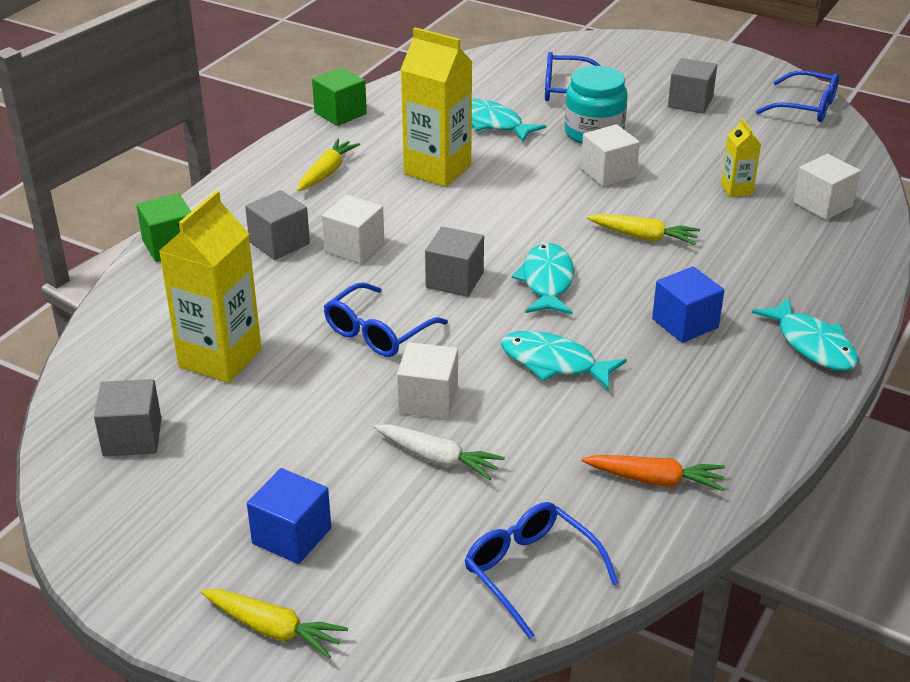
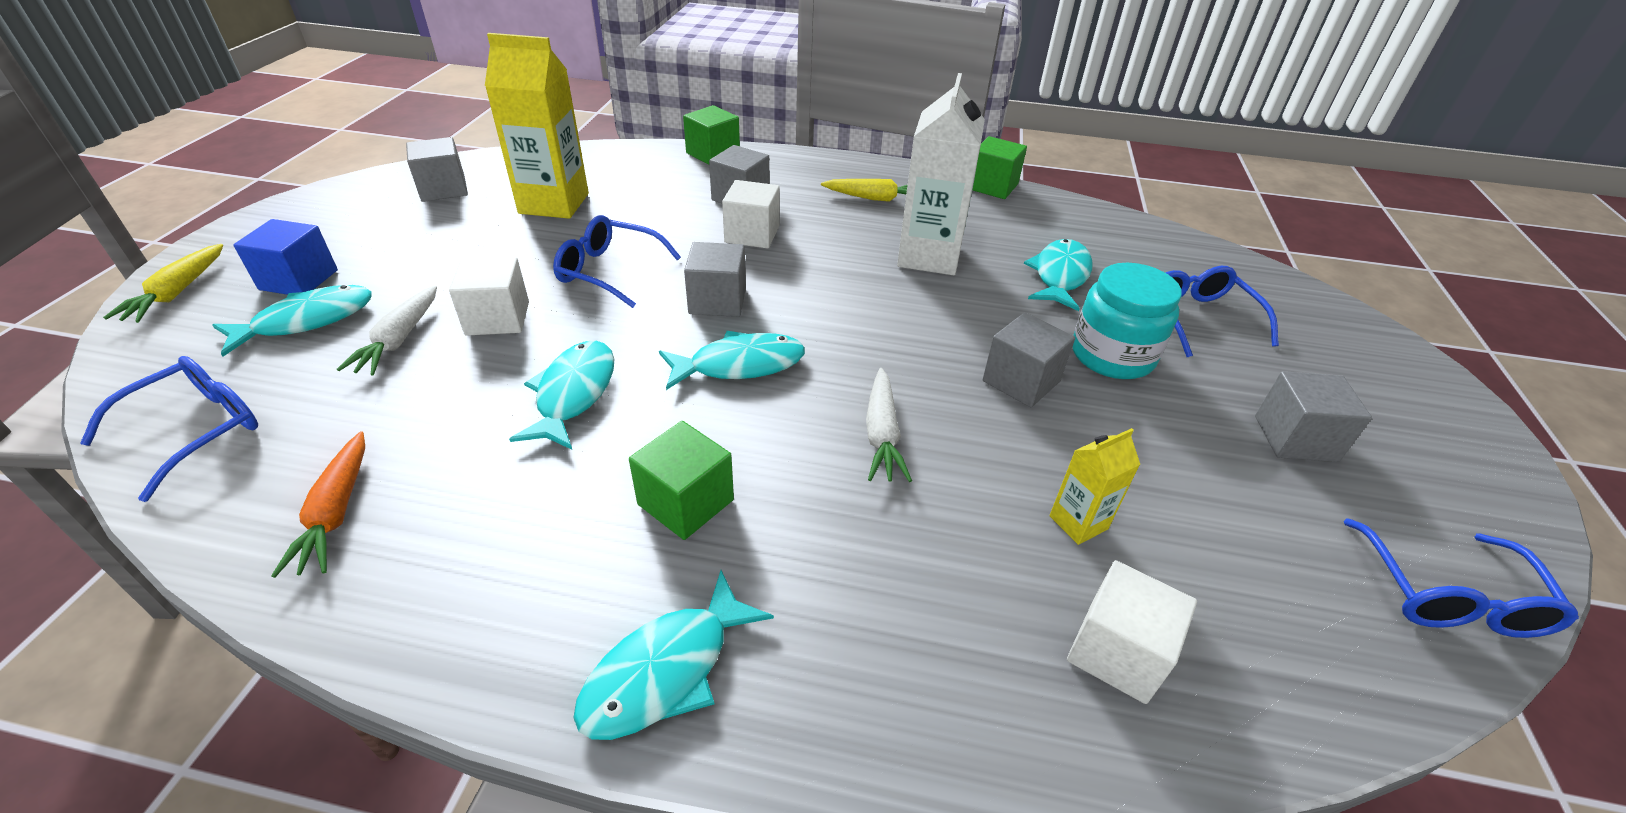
camera: 70 degrees right, 5 degrees up
(378, 521) = (307, 321): none -> turquoise fish
(437, 170) = (929, 256): yellow carton -> white carton
(608, 173) = (1021, 381): white cube -> grey cube
(643, 237) = (882, 434): yellow carrot -> white carrot
(685, 323) = (685, 502): blue cube -> green cube

